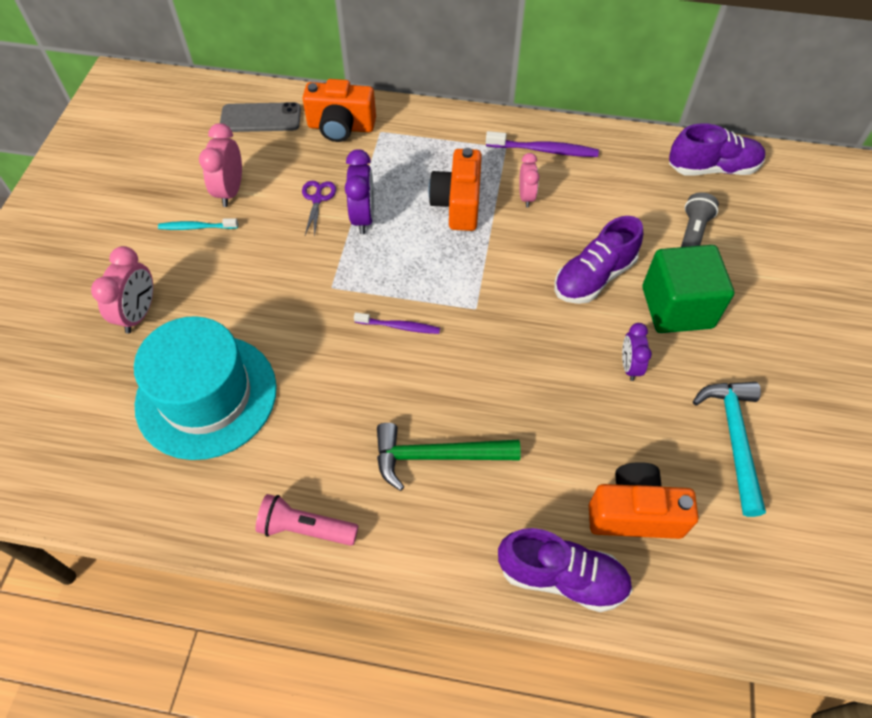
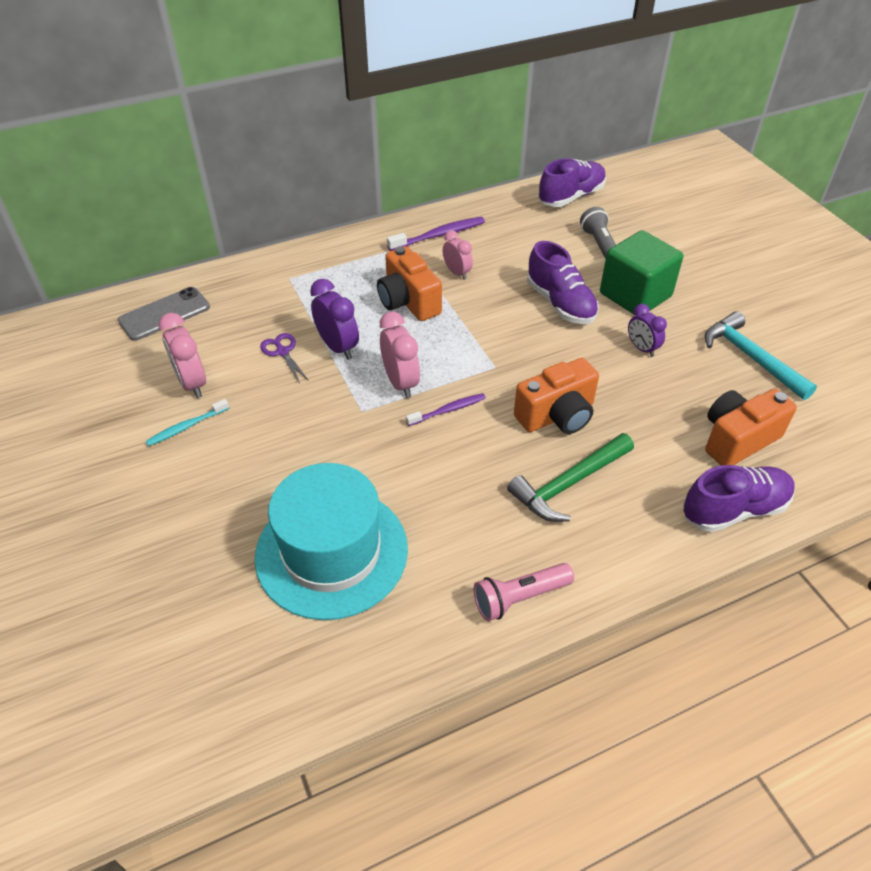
camera: 35 degrees left, 10 degrees down
(139, 314) = (198, 524): pink clock -> pink clock (400, 382)
(341, 127) = (250, 289): orange camera -> orange camera (557, 415)
(594, 277) = (560, 303): purple shoe -> purple shoe turned 45 degrees counterclockwise

